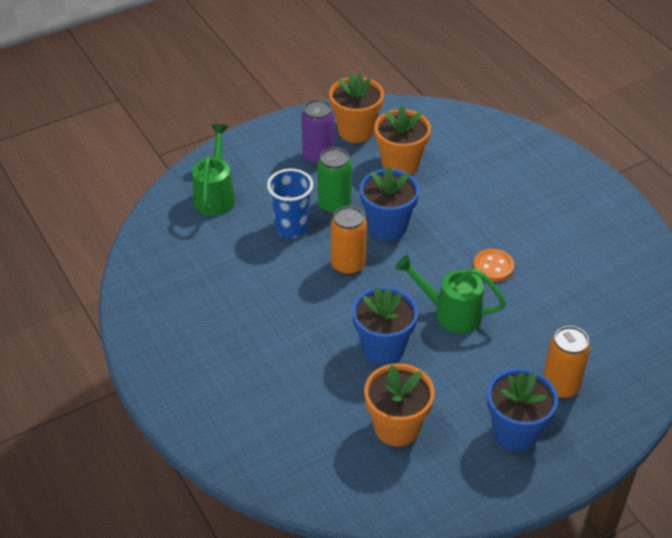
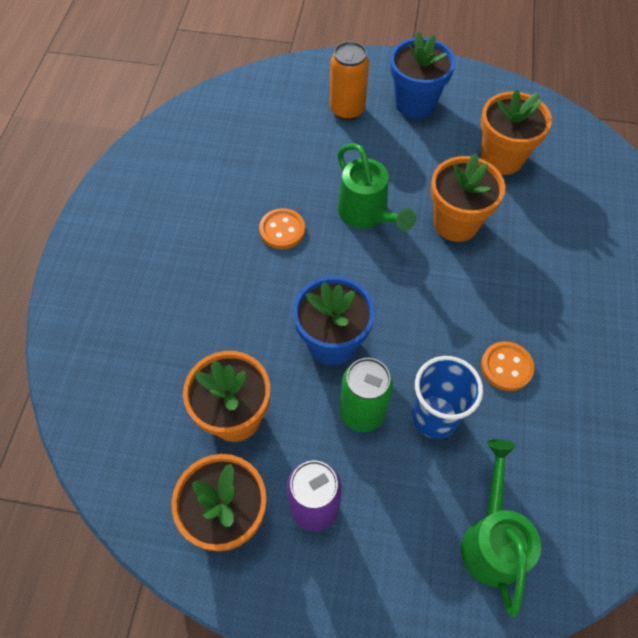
camera: 140 degrees left, 15 degrees up
(215, 196) = (491, 540): green watering can -> green watering can turned 135 degrees clockwise
(270, 277) = (506, 367): none -> orange button
(348, 265) = (414, 326): orange can -> none
(383, 348) = (456, 223): blue flower pot -> orange flower pot

